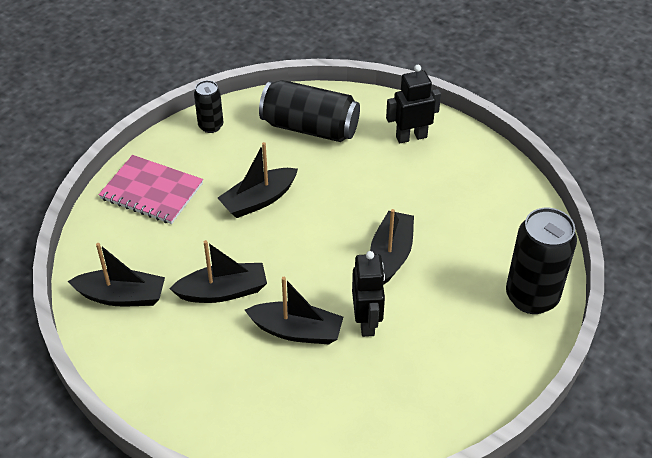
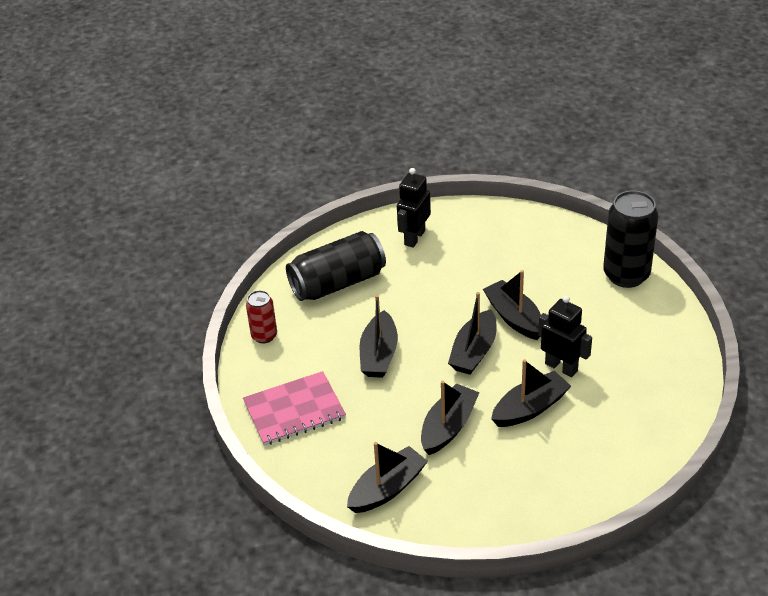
camera: 45 degrees left, 5 degrees down
(211, 126) = (264, 336): black can -> red can
(323, 254) = (474, 351): none -> black boat

